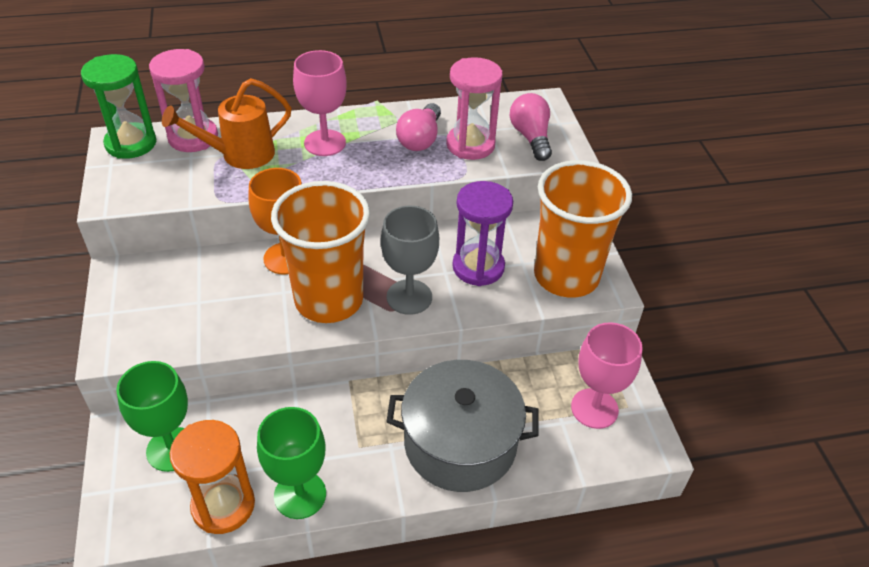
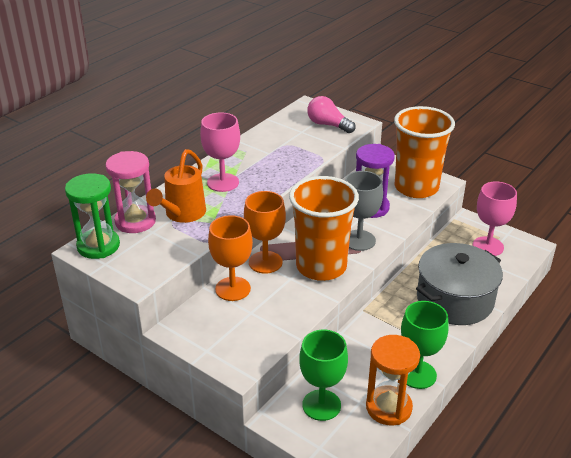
camera: 40 degrees left, 10 degrees down
(218, 266) = (233, 289): none -> orange goblet
(420, 139) = (273, 154): pink light bulb -> none
(470, 145) = (303, 143): pink hourglass -> none

